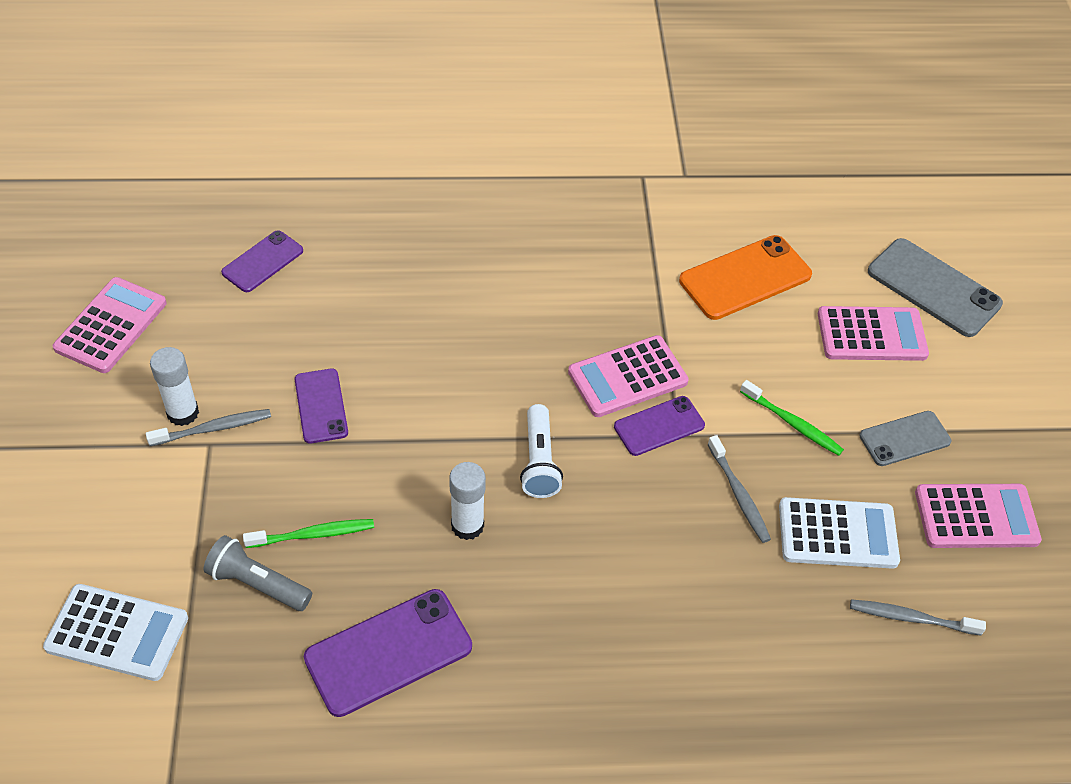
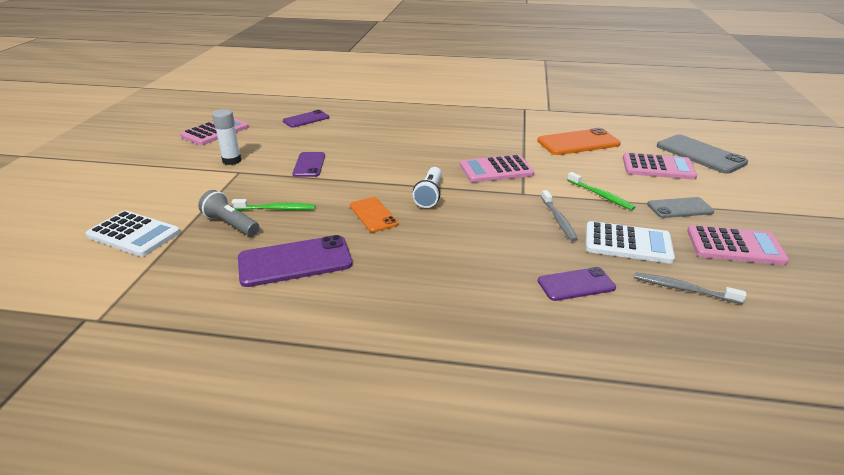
camera: 15 degrees right, 20 degrees down
(213, 428) = (244, 167): grey toothbrush -> none
(467, 525) = (373, 215): white glue stick -> orange phone
(659, 426) = (511, 189): purple phone -> purple phone (576, 284)

